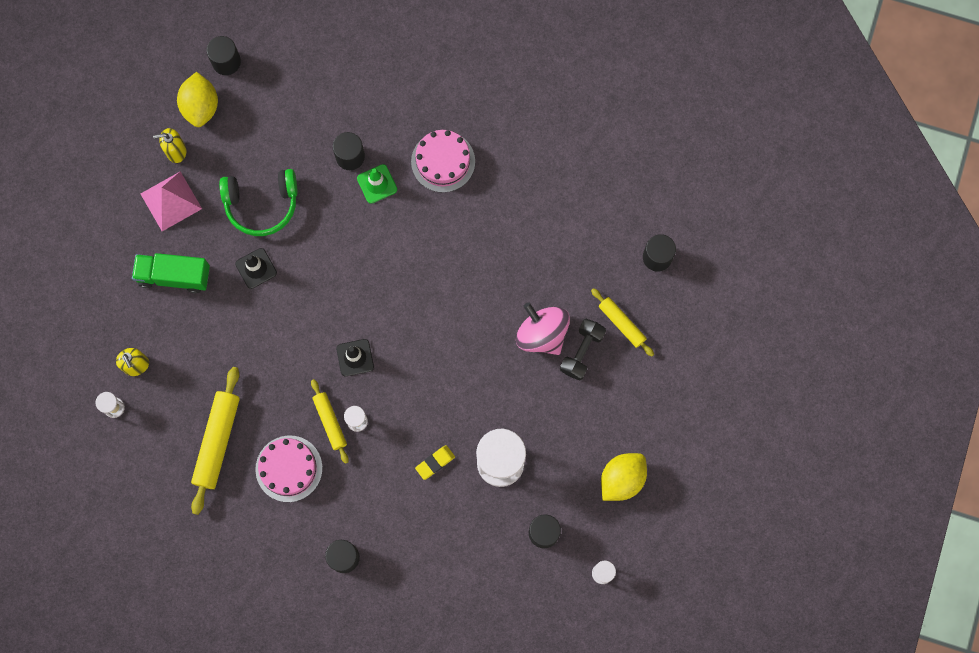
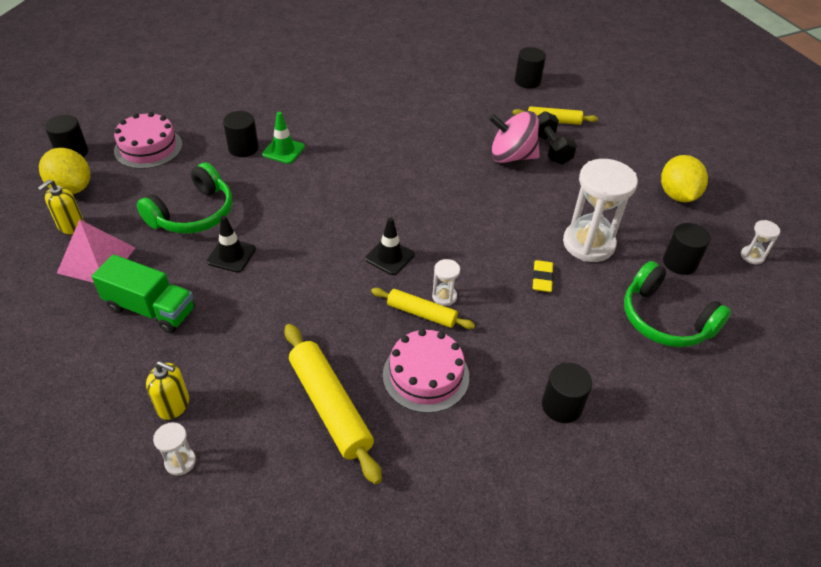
camera: 45 degrees left, 30 degrees down
(174, 276) = (151, 309): green truck -> green truck turned 120 degrees counterclockwise
(443, 161) = (321, 114): pink cake -> pink cake (148, 147)
(477, 562) = (665, 319): none -> green headphones

